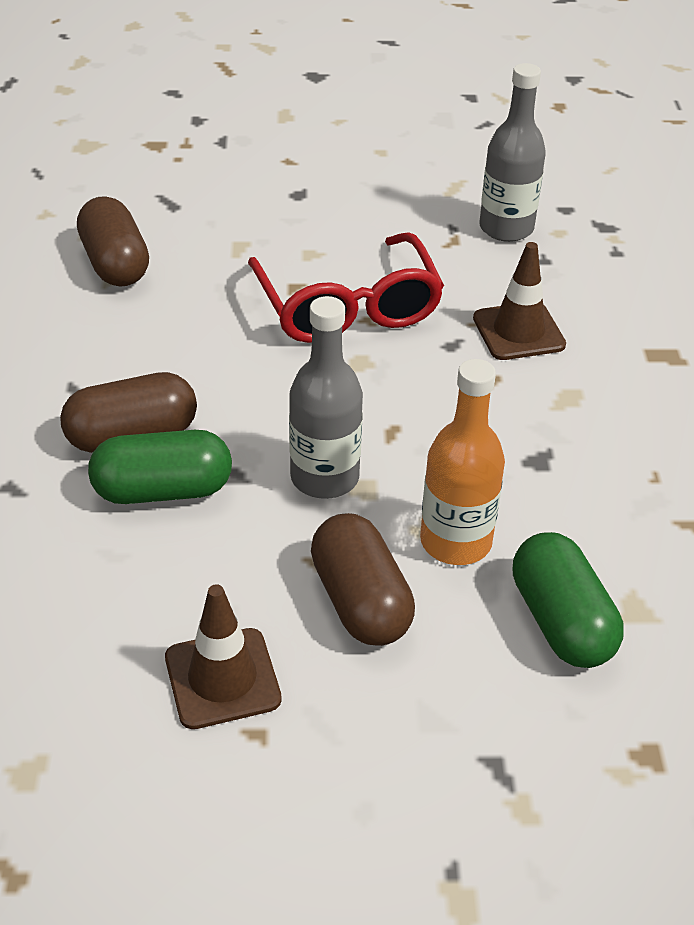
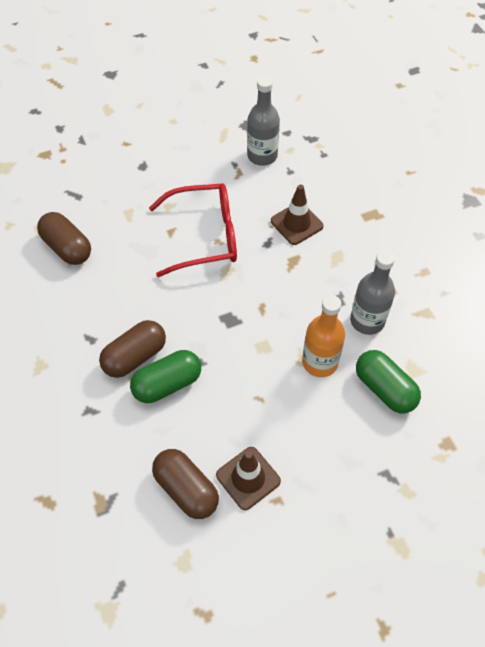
camera: 20 degrees left, 15 degrees up
(324, 477) = (242, 347): grey bottle -> grey bottle (367, 321)
(347, 307) = (204, 236): red glasses -> red glasses turned 60 degrees counterclockwise
(360, 601) = (291, 412): brown capsule -> brown capsule (186, 489)

